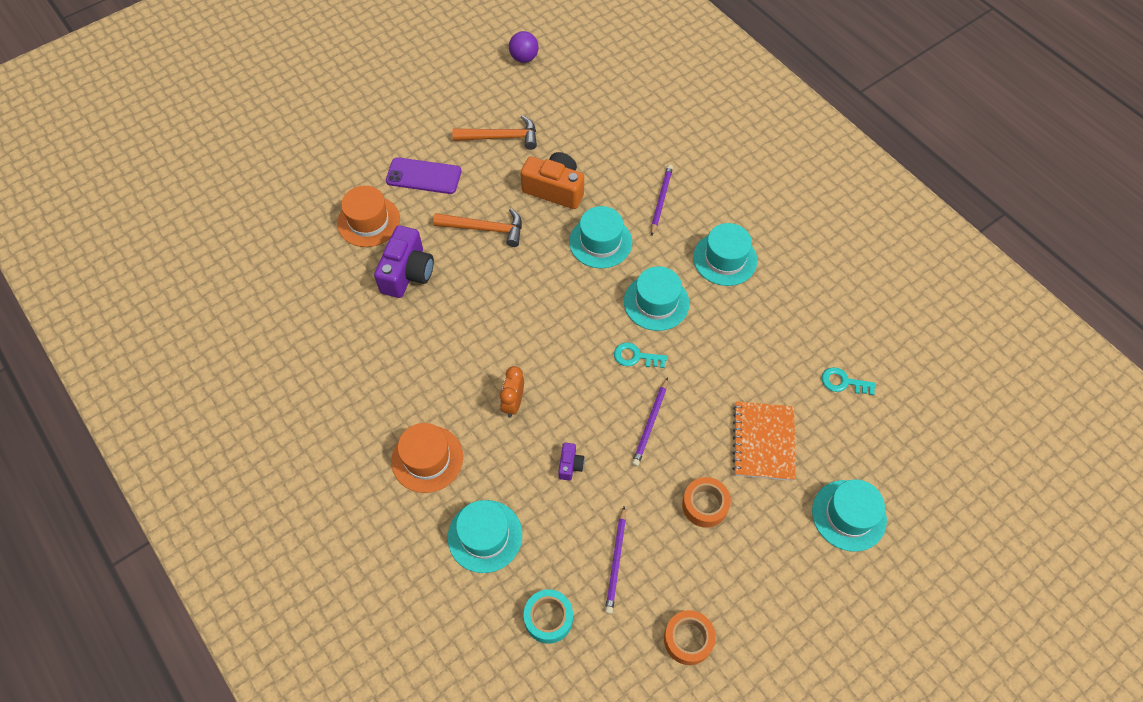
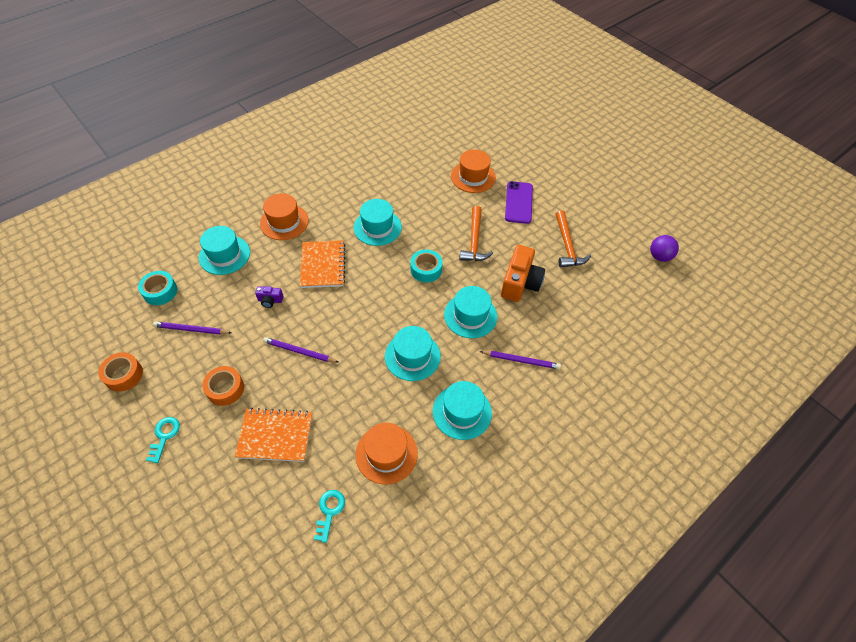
camera: 85 degrees right, 5 degrees down
(407, 273) = (431, 200): purple camera -> none
(513, 403) = (323, 265): orange clock -> orange notebook
(528, 283) = (426, 269): none -> turquoise tape
(635, 356) = (360, 341): turquoise key -> turquoise key (164, 436)
(777, 330) = (386, 454): none -> orange hat
(849, 515) = (198, 503): turquoise hat -> turquoise hat (377, 227)

